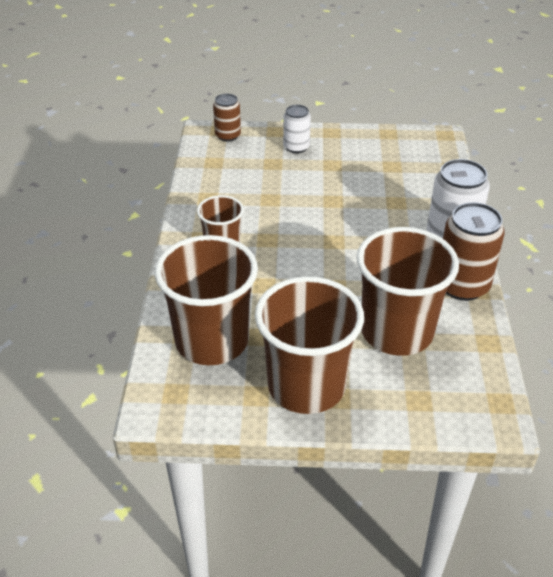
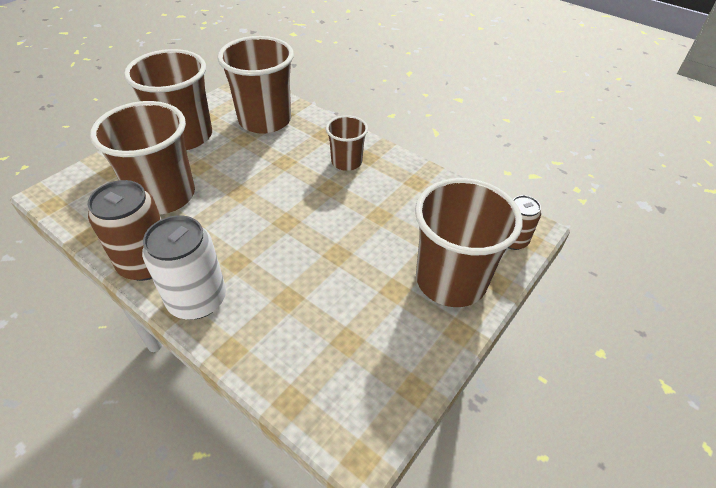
camera: 125 degrees right, 5 degrees up
(296, 147) = (450, 280): white can -> brown cup

